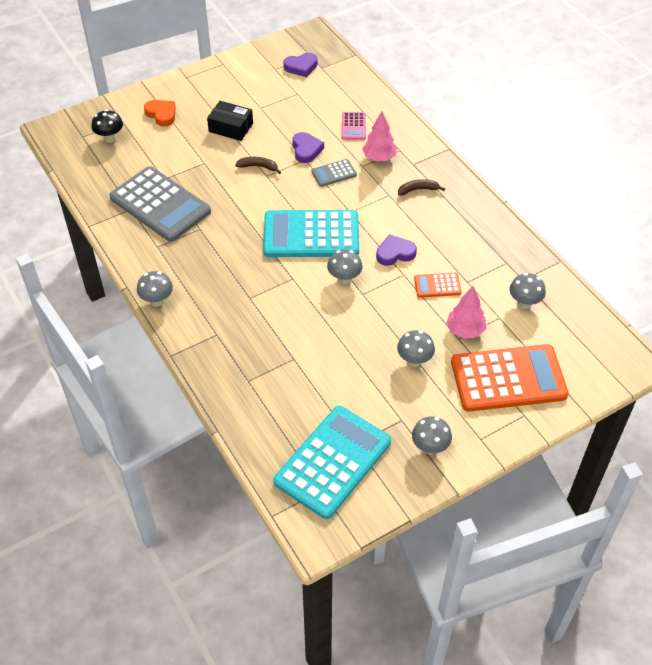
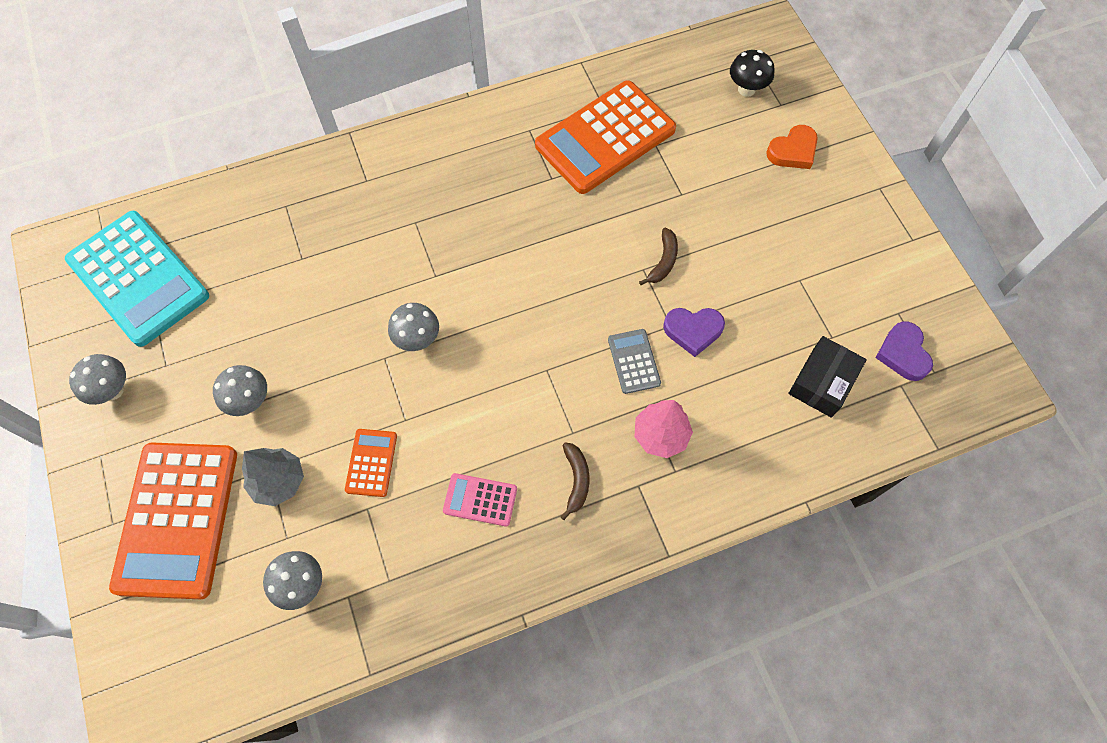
camera: 100 degrees right, 15 degrees up
(157, 301) = (437, 124): grey mushroom -> none
(160, 205) = (605, 138): grey calculator -> orange calculator
(231, 127) = (755, 235): black box -> black box (822, 382)
(311, 235) = (511, 310): turquoise calculator -> none
(353, 126) = (741, 410): pink calculator -> pink calculator (480, 500)
(395, 253) = (449, 417): purple heart -> none
(465, 330) = (279, 481): pink tree -> grey tree

